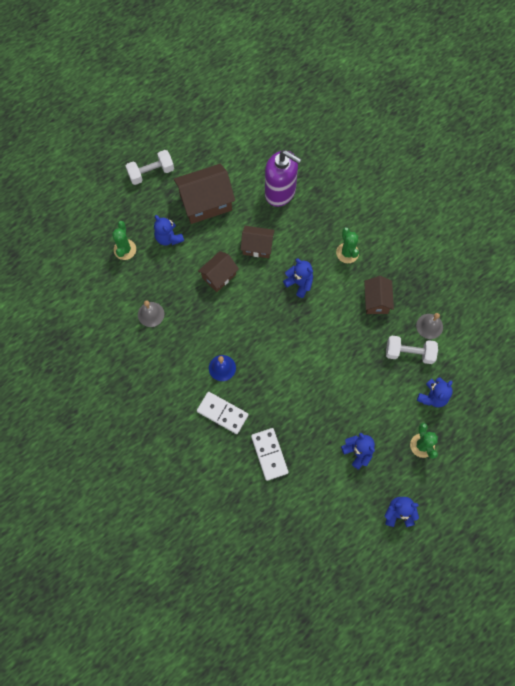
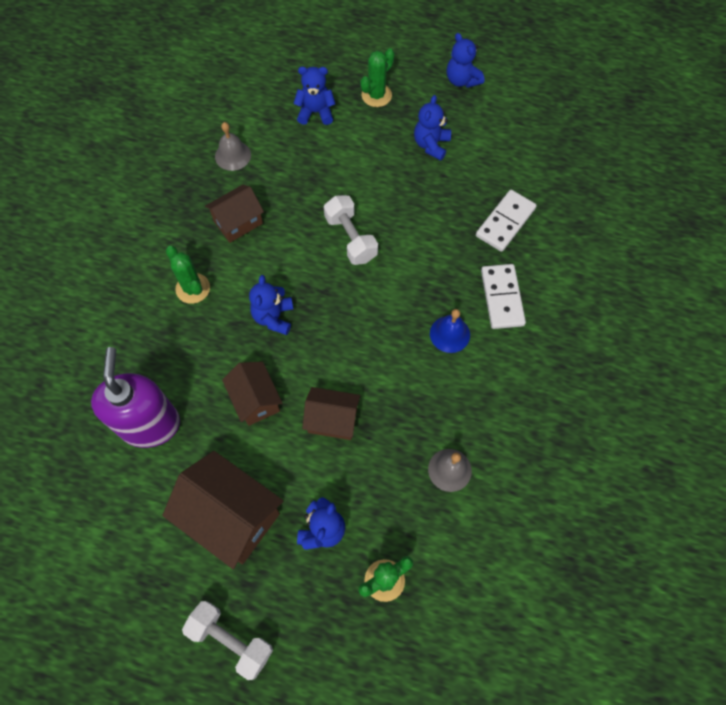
camera: 125 degrees left, 5 degrees down
(347, 253) = (193, 288): green cactus -> green cactus turned 75 degrees counterclockwise
(409, 353) = (280, 157): white dumbbell -> white dumbbell (351, 238)

